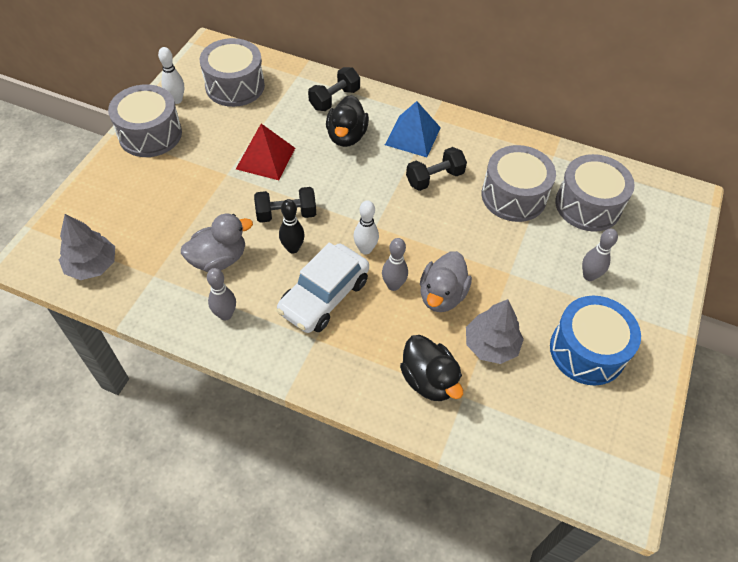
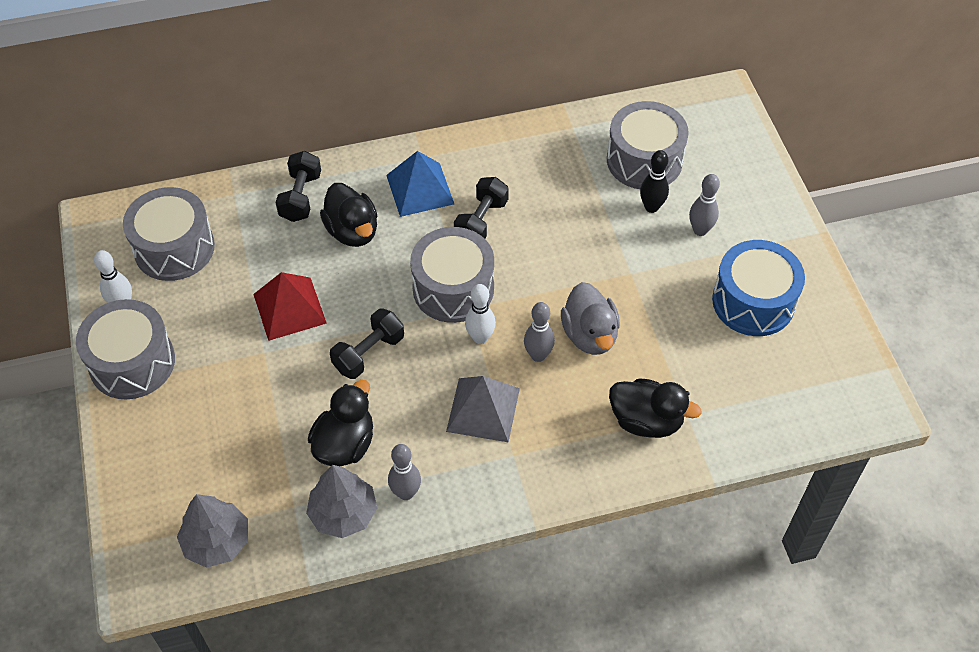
camera: 35 degrees left, 0 degrees up
(219, 259) = (345, 444): grey duck -> black duck
(293, 248) = (409, 383): black bowling pin -> black bowling pin (651, 207)
(324, 296) = (483, 410): white car -> grey pyramid
(491, 345) = (671, 352): grey tree -> grey tree (343, 513)
(513, 196) = (571, 193): grey drum -> grey drum (453, 288)

